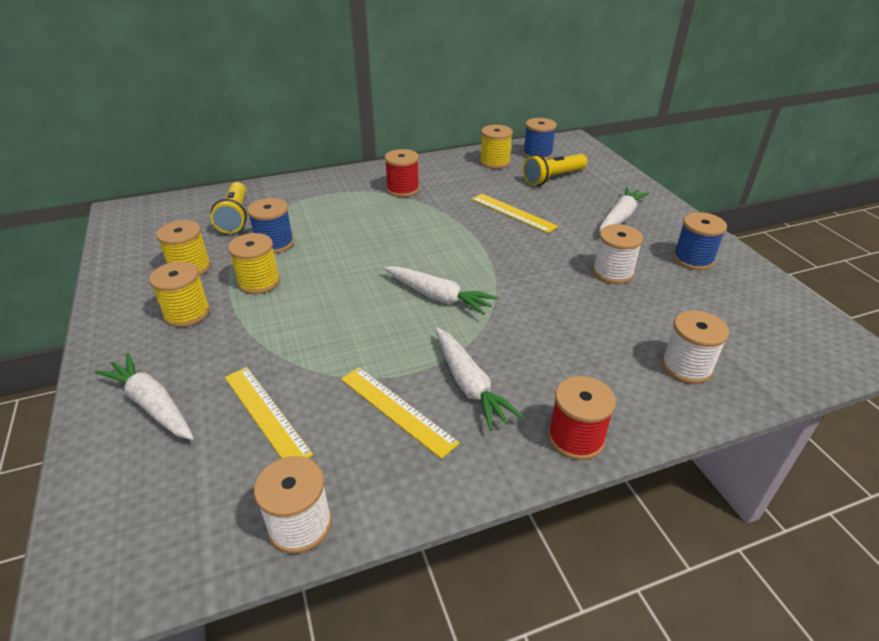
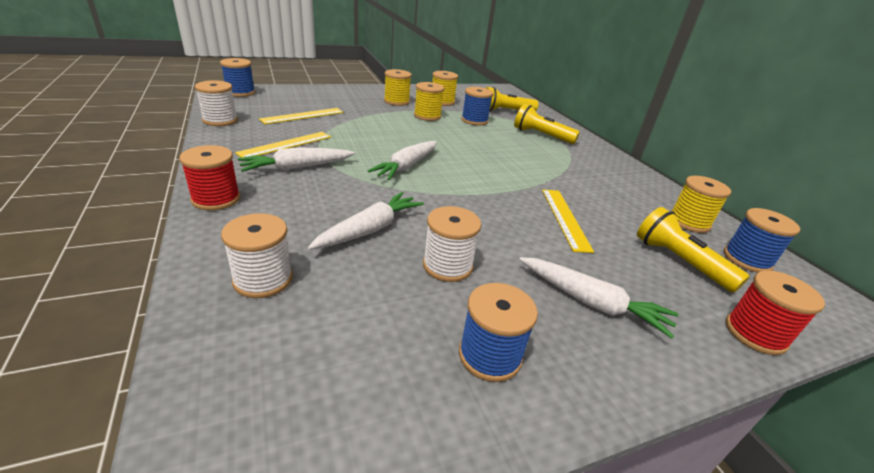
camera: 85 degrees right, 5 degrees down
(108, 547) = (240, 92): none -> blue spool
(152, 405) = (323, 97): white carrot -> white carrot (369, 229)
(322, 201) = (541, 135): none -> yellow flashlight
(403, 189) = (582, 166): red spool -> red spool (755, 333)
(513, 212) = (565, 218): yellow ruler -> yellow ruler turned 45 degrees counterclockwise

